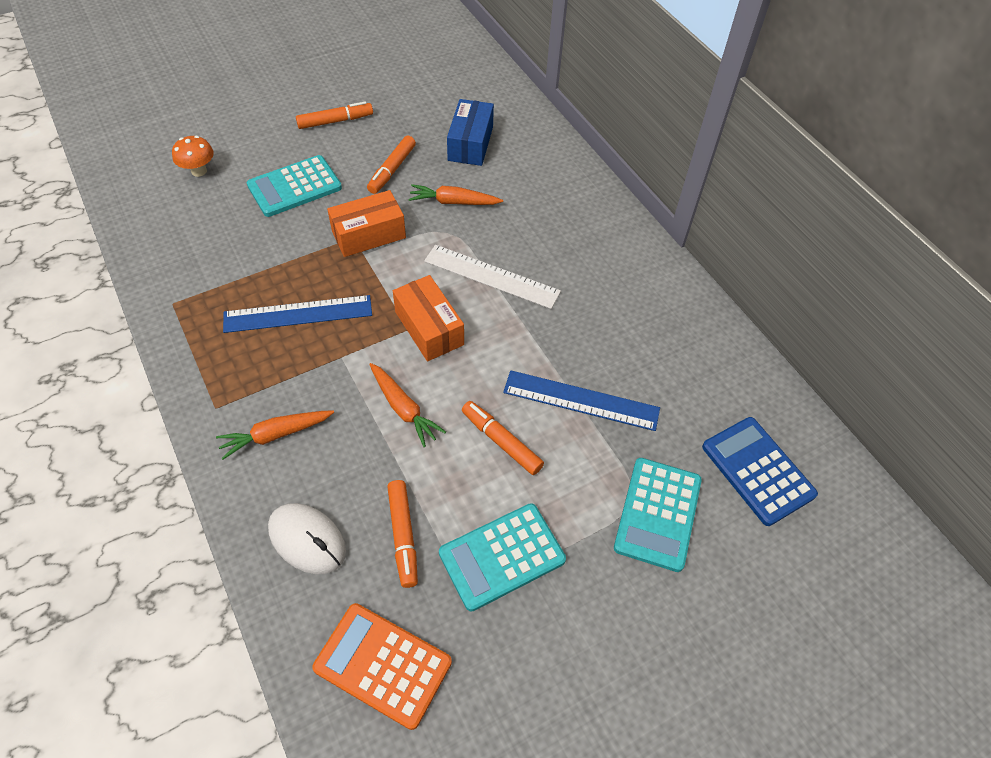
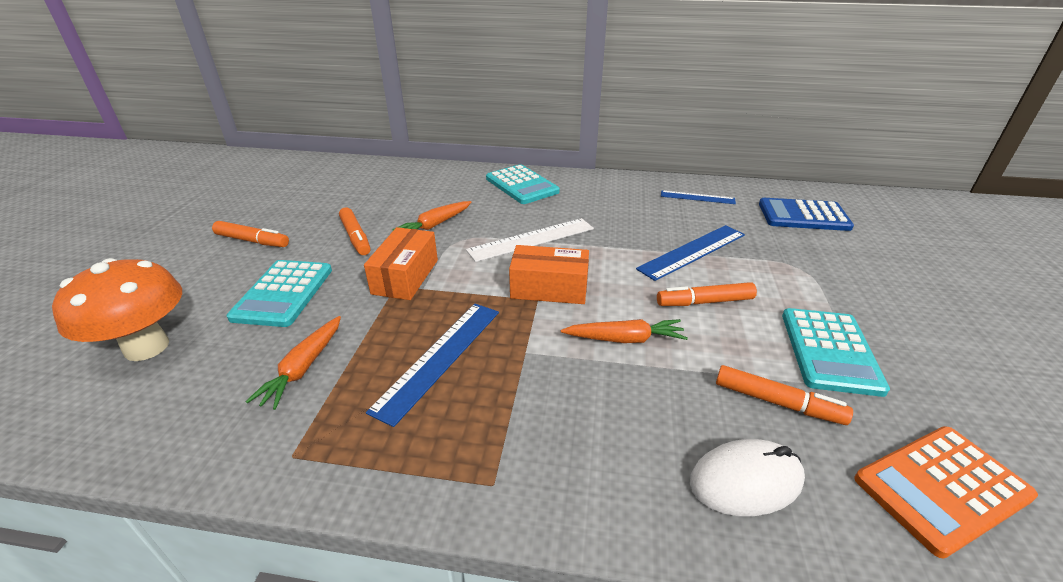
camera: 50 degrees left, 20 degrees down
(199, 171) = (147, 347): orange mushroom -> orange mushroom, size x1.86
(275, 435) = (581, 445): orange carrot -> orange carrot (303, 368)
(335, 121) = (252, 241): orange marker -> orange marker turned 90 degrees clockwise
(470, 144) = (390, 196): blue box -> none
(657, 514) = (821, 263): turquoise calculator -> turquoise calculator (522, 185)
(703, 361) = (697, 197): none -> blue ruler

